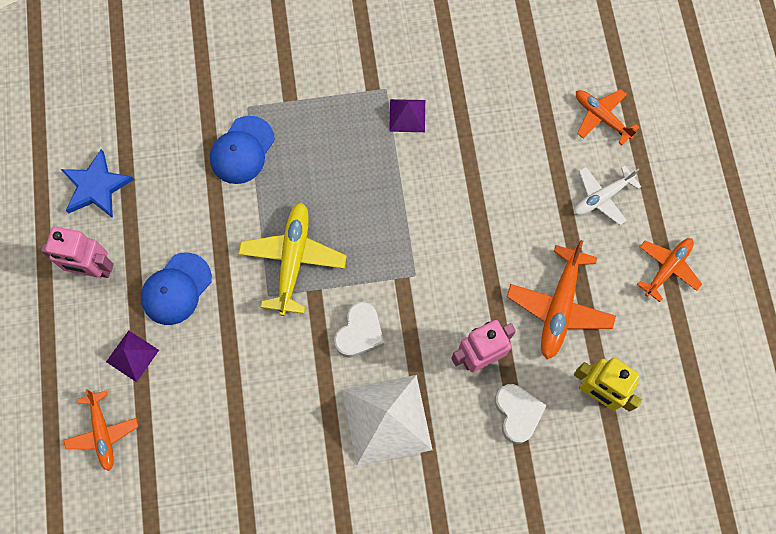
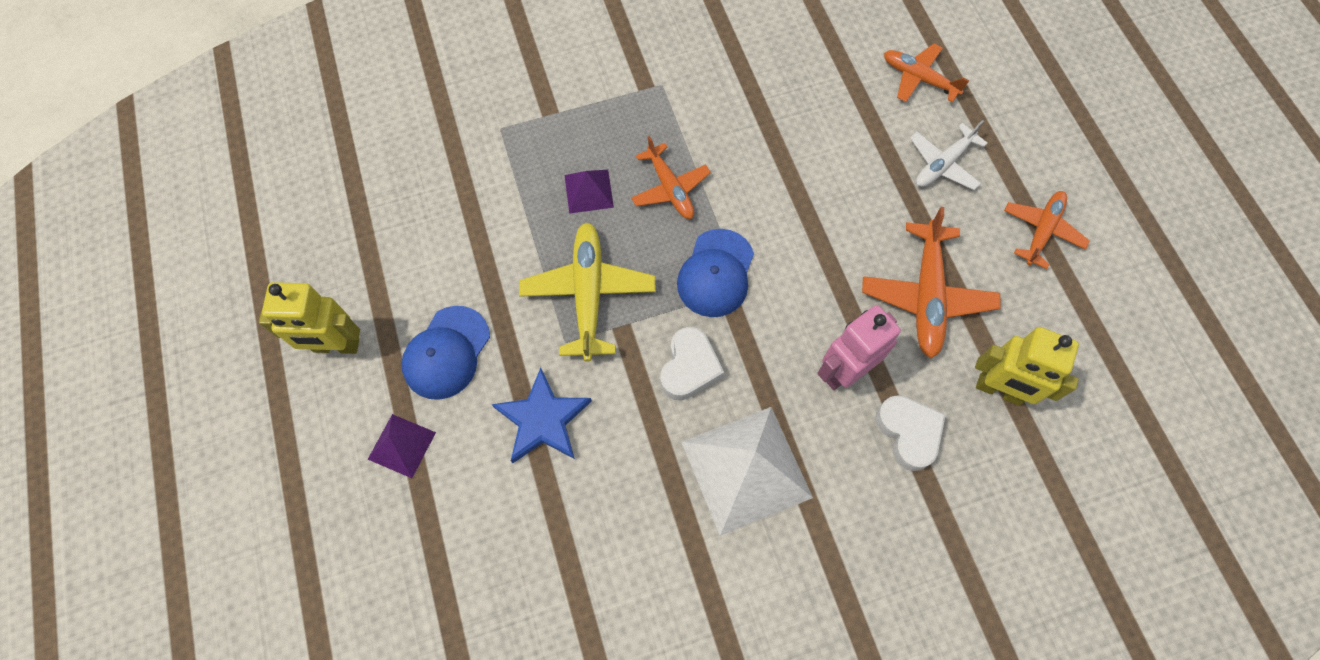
camera: 10 degrees left, 5 degrees down
(94, 269) = (336, 346): pink robot -> yellow robot
(96, 187) = (326, 247): blue star -> blue star (543, 419)
(103, 432) = (376, 552): orange plane -> orange plane (670, 188)
(242, 150) = (502, 177): blue cap -> blue cap (716, 273)
(407, 115) = (693, 109): purple pyramid -> purple pyramid (589, 191)

